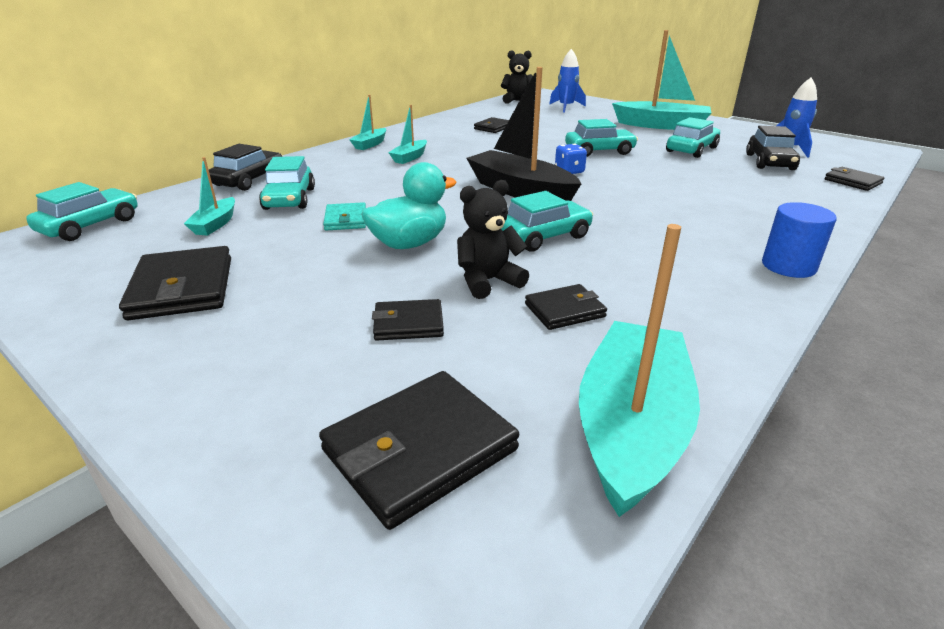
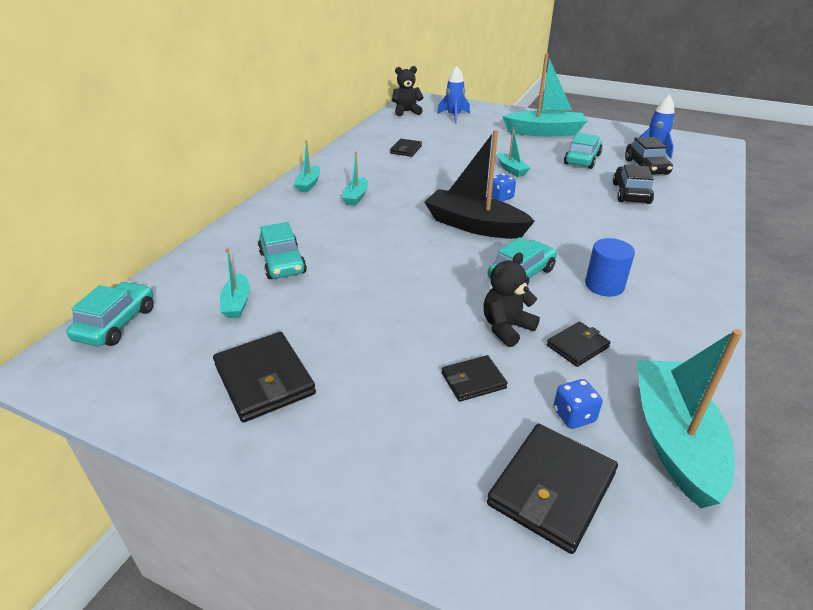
camera: 15 degrees left, 5 degrees up
(249, 180) = (227, 244): black car -> black car (631, 193)
(346, 220) = (350, 280): turquoise wallet -> none
(409, 243) = (421, 298): turquoise duck -> none
(508, 378) = (574, 415): none -> blue dice
(599, 151) = (511, 170): turquoise car -> turquoise boat
(788, 266) = (705, 276): blue cylinder -> blue cylinder (604, 285)
(852, 181) = (712, 182): black wallet -> none

